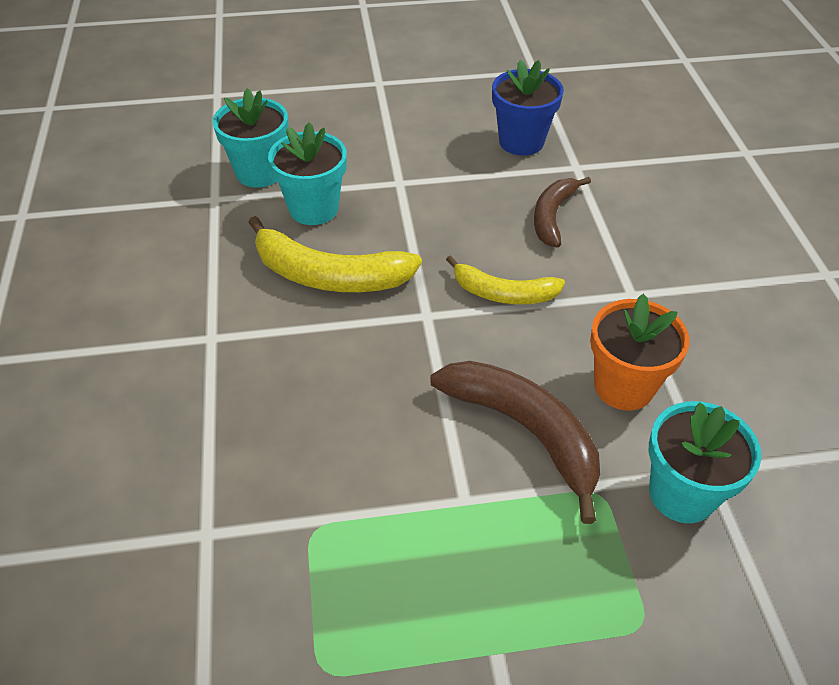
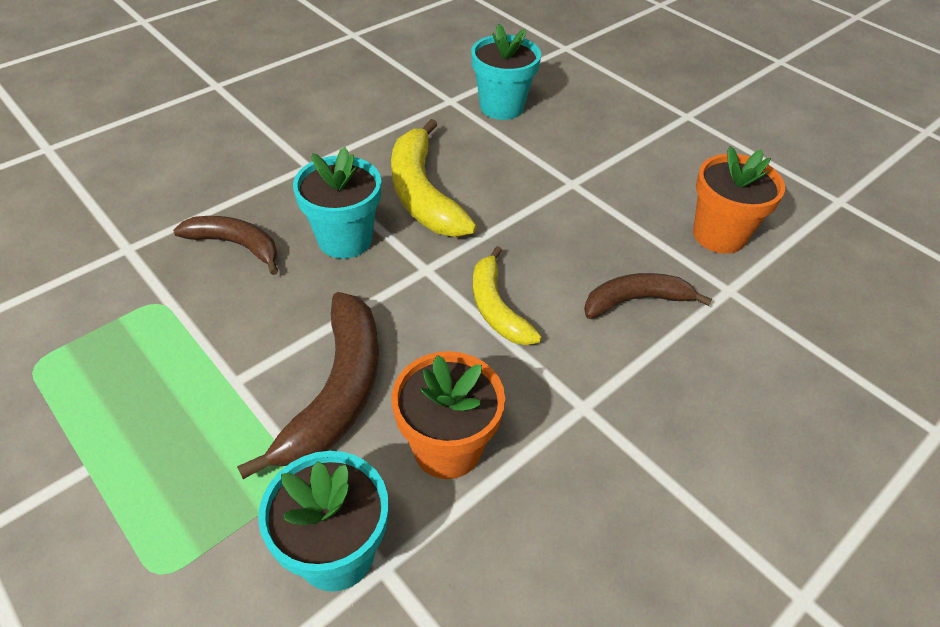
camera: 55 degrees right, 0 degrees up
(282, 437) = (236, 245): none -> brown banana
(313, 209) = (490, 151): turquoise flower pot -> turquoise flower pot (345, 239)
(521, 142) = (719, 235): blue flower pot -> orange flower pot

